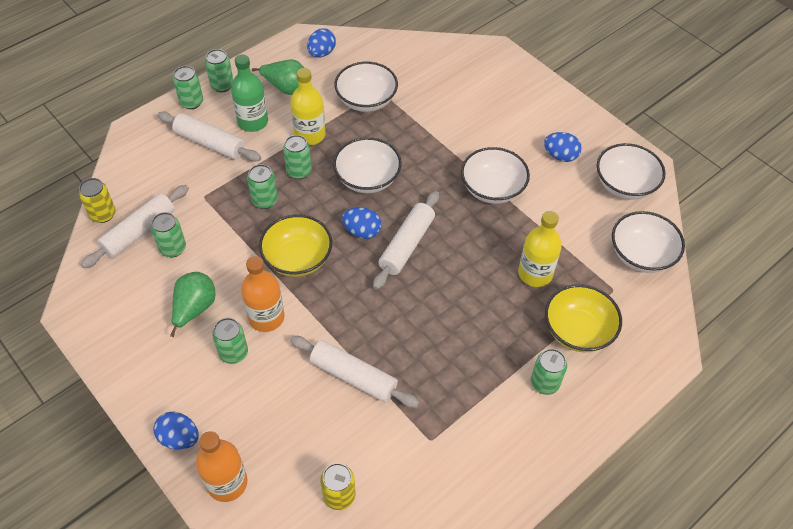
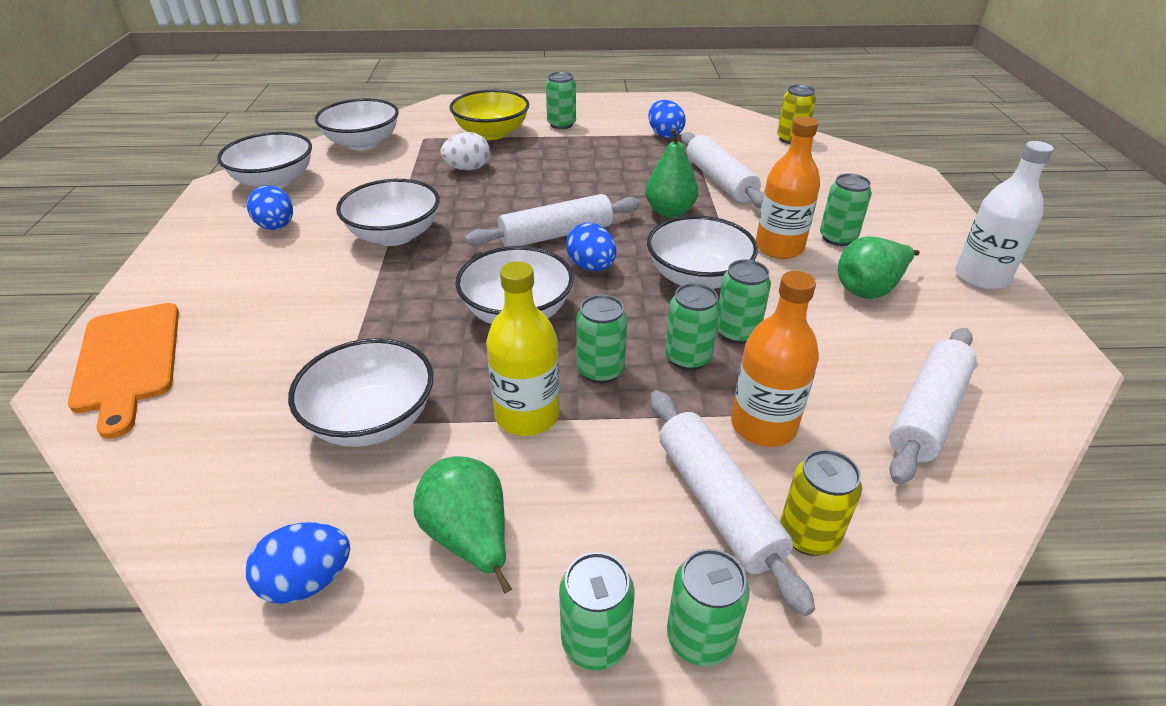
camera: 140 degrees left, 15 degrees down
(103, 214) = (997, 476): yellow can -> yellow can (808, 535)
(127, 365) = (981, 277): none -> white bottle
(139, 232) = (927, 413): white rolling pin -> white rolling pin turned 45 degrees counterclockwise
(173, 248) = (874, 365): green can -> green can (737, 332)
(179, 438) = (930, 209): blue egg -> blue egg (665, 134)
(227, 483) = (890, 173): orange bottle -> orange bottle (763, 425)
(253, 122) = (602, 499): green bottle -> none
(297, 259) = (697, 278): yellow bowl -> white bowl
(360, 313) = (669, 211): none -> green pear
(492, 66) = (128, 361): none -> orange cutting board
(535, 274) = (467, 169): yellow bottle -> white egg

